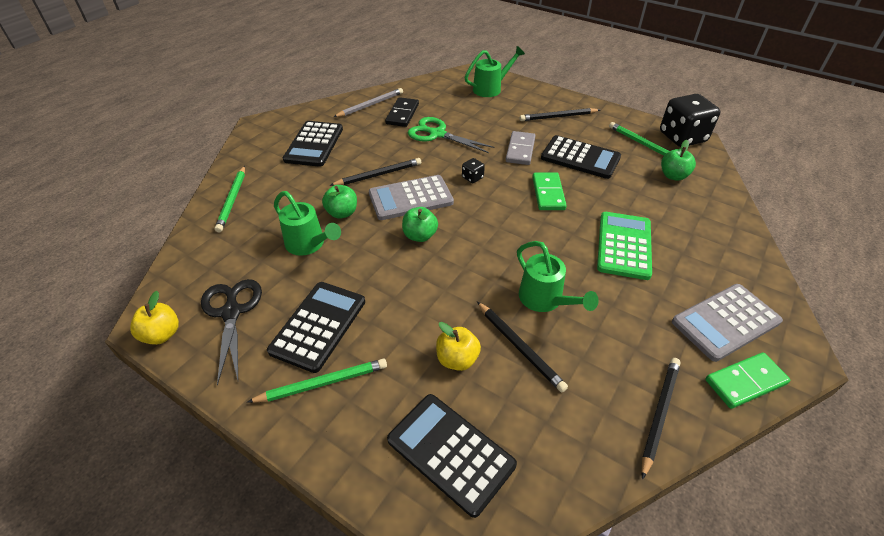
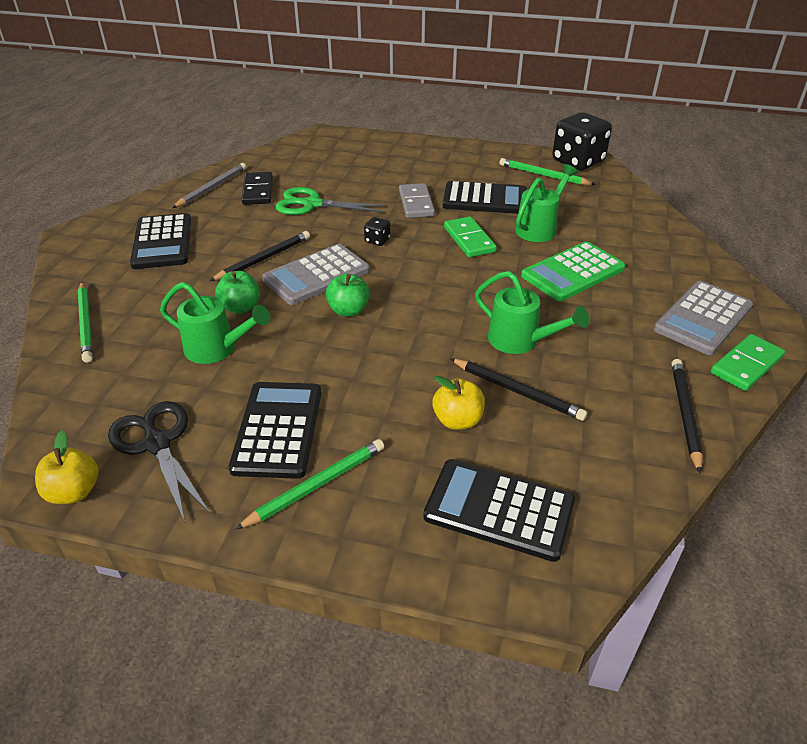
camera: 20 degrees left, 5 degrees down
(491, 89) = (349, 148): green watering can -> green watering can (539, 228)
(558, 117) = (440, 164): black pencil -> none
(624, 245) = (573, 272): green calculator -> green calculator turned 120 degrees counterclockwise
(673, 176) = (587, 198): green apple -> none

